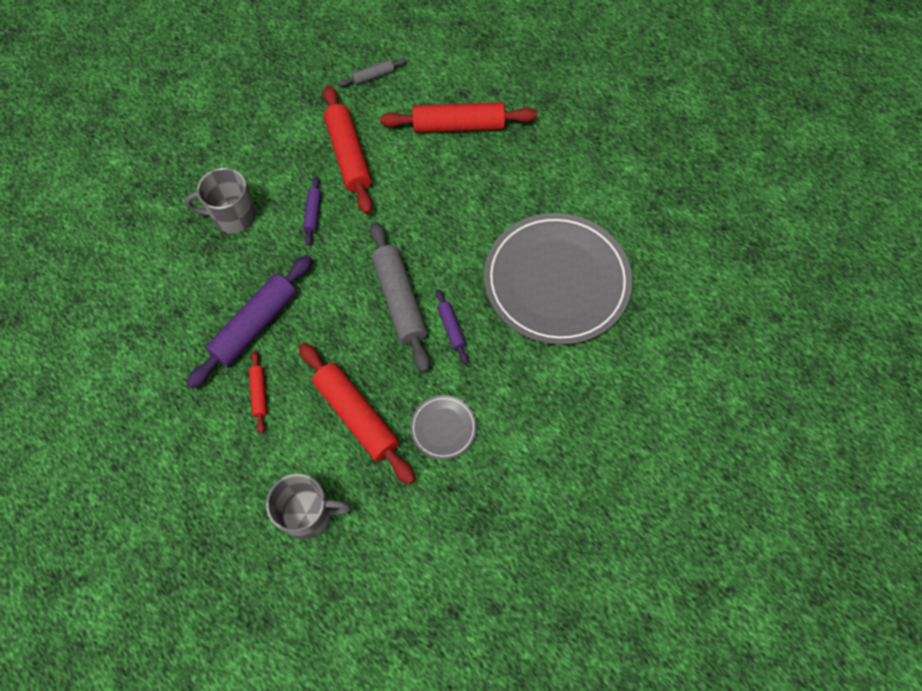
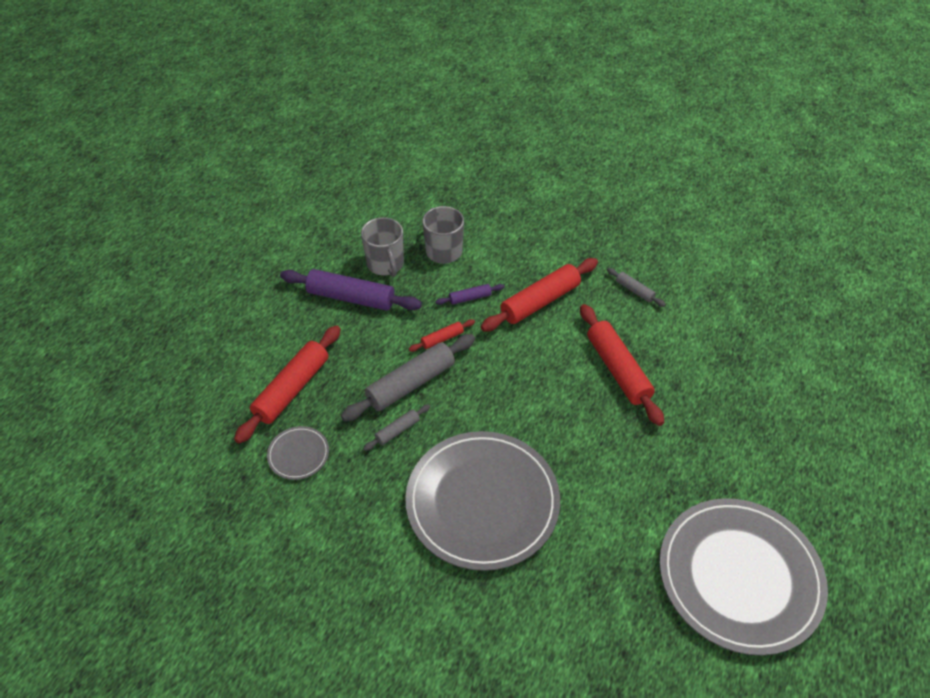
camera: 70 degrees right, 15 degrees down
(259, 393) = (293, 321): red rolling pin -> red rolling pin (442, 339)
(308, 514) = (199, 386): grey mug -> grey mug (385, 264)
(451, 328) = (397, 430): purple rolling pin -> grey rolling pin
(684, 127) = (739, 576): none -> grey plate

